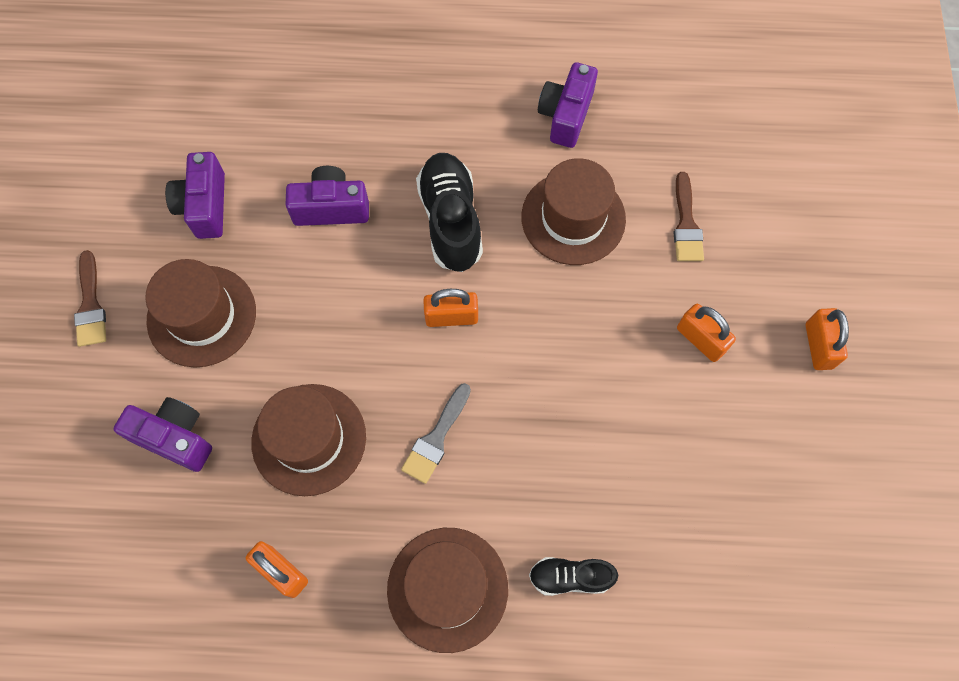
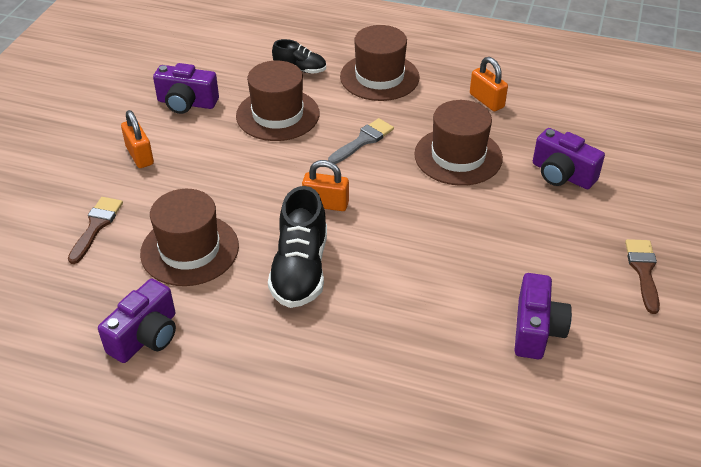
camera: 165 degrees left, 25 degrees down
(202, 316) = (540, 244): brown hat -> brown hat (277, 115)
(331, 208) = (409, 302): purple camera -> purple camera (187, 103)
(818, 346) = (57, 137): orange padlock -> none

